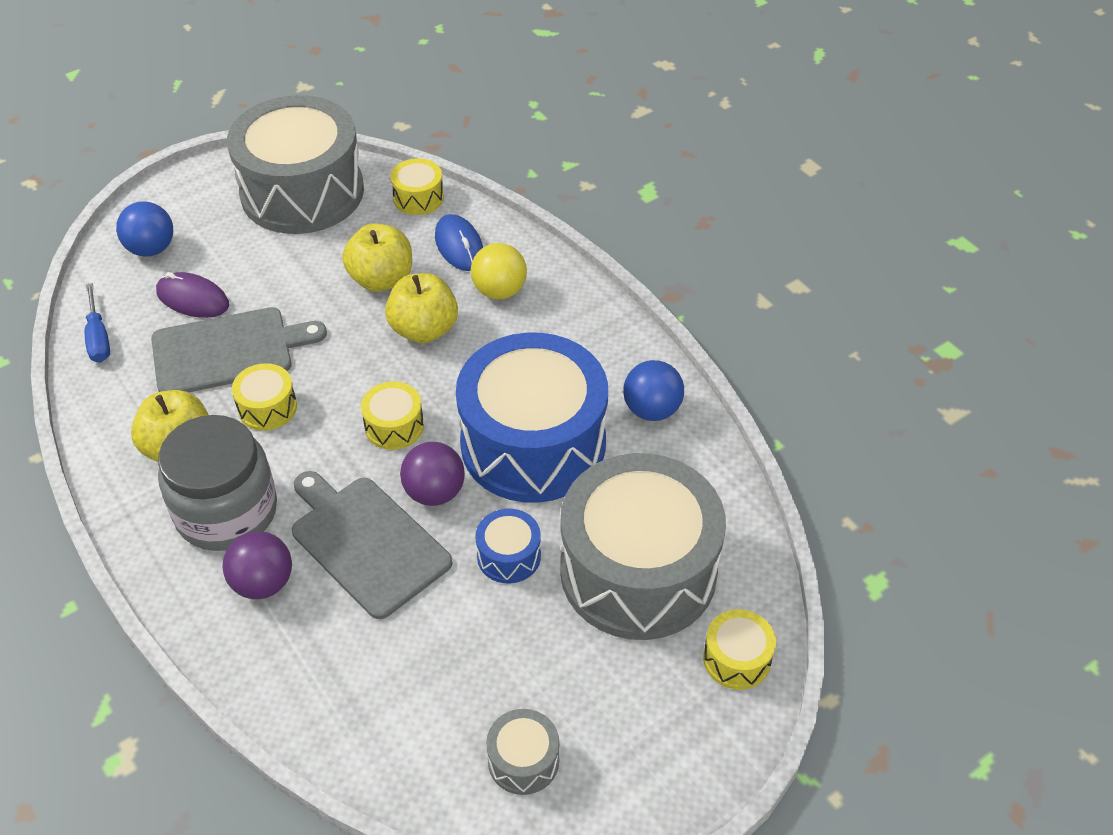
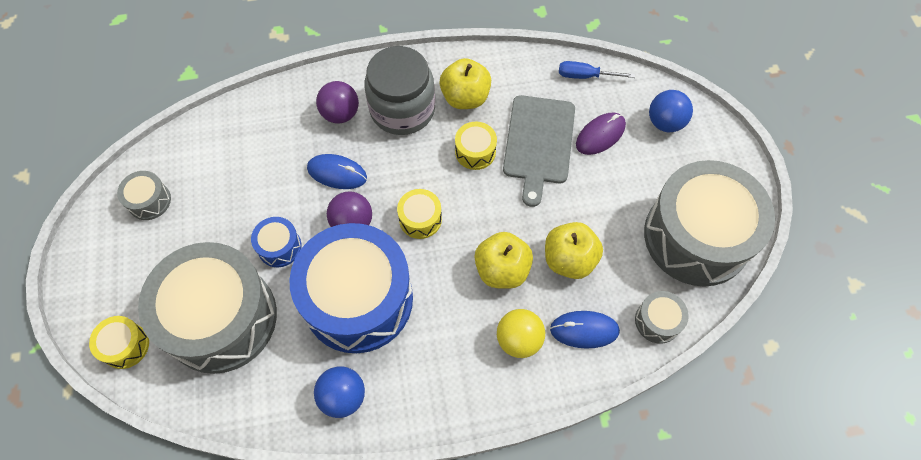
camera: 115 degrees right, 15 degrees up
(366, 542) = (337, 173): grey cutting board -> blue mouse
(418, 198) = (657, 321): yellow drum -> grey drum

